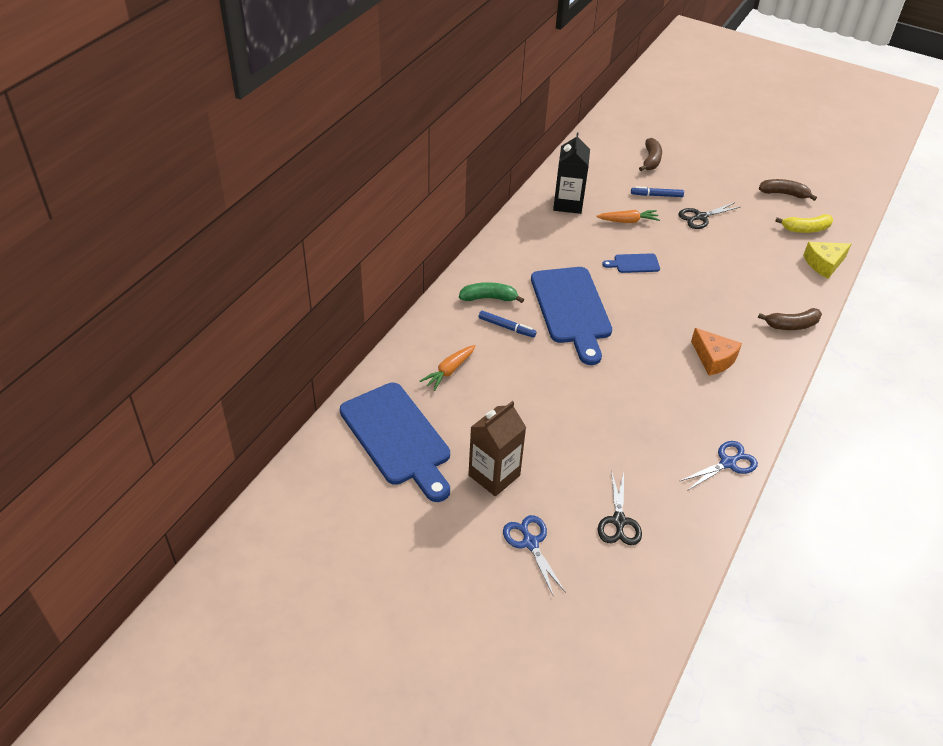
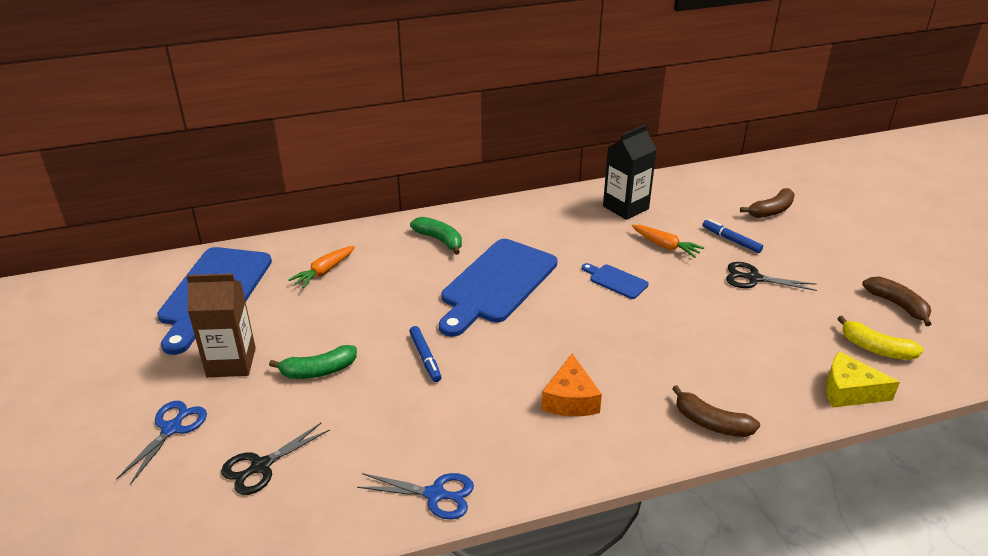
camera: 45 degrees right, 10 degrees down
(449, 371) = (324, 272): orange carrot -> orange carrot turned 45 degrees counterclockwise
(506, 327) = (419, 267): blue marker -> blue marker (425, 357)
(557, 441) = (318, 371): none -> green banana

